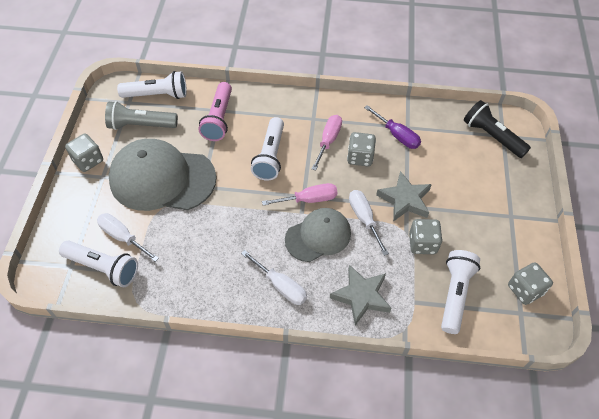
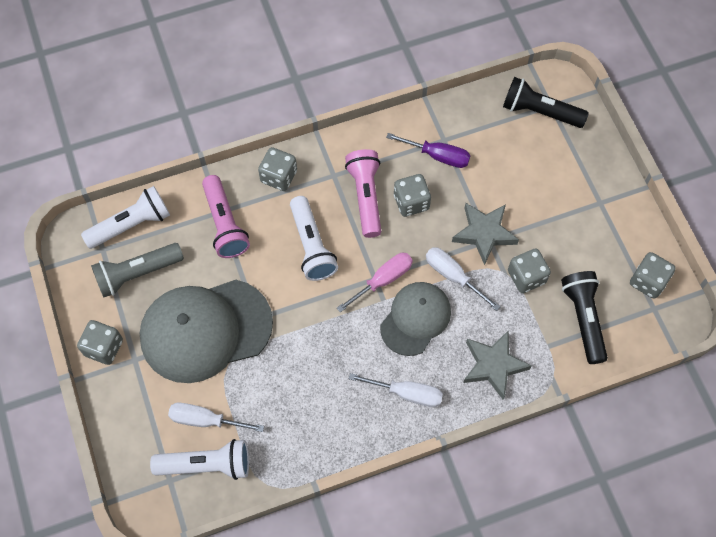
camera: 25 degrees left, 10 degrees up
(274, 105) = (279, 176): none -> grey dice
(328, 141) = (366, 197): pink screwdriver -> pink flashlight
(455, 294) = (583, 319): white flashlight -> black flashlight

